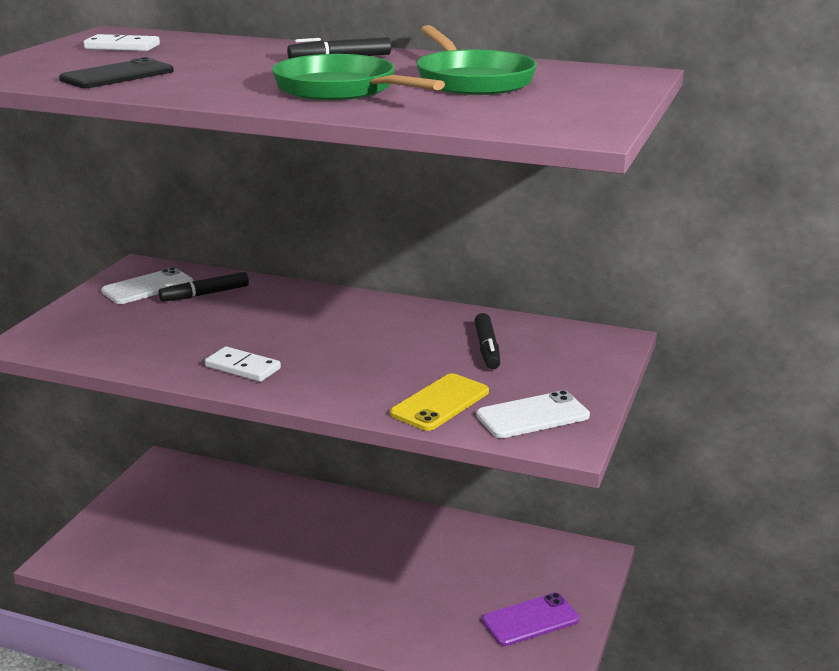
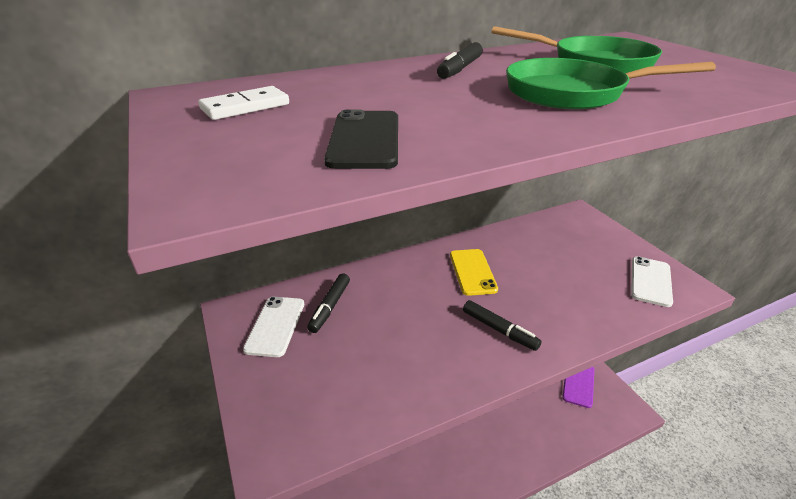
camera: 45 degrees left, 10 degrees up
(243, 367) = (472, 353): white domino -> none
(440, 403) = (606, 302): yellow phone -> yellow phone (472, 272)
(487, 349) = (549, 250): black marker -> black marker (499, 330)

